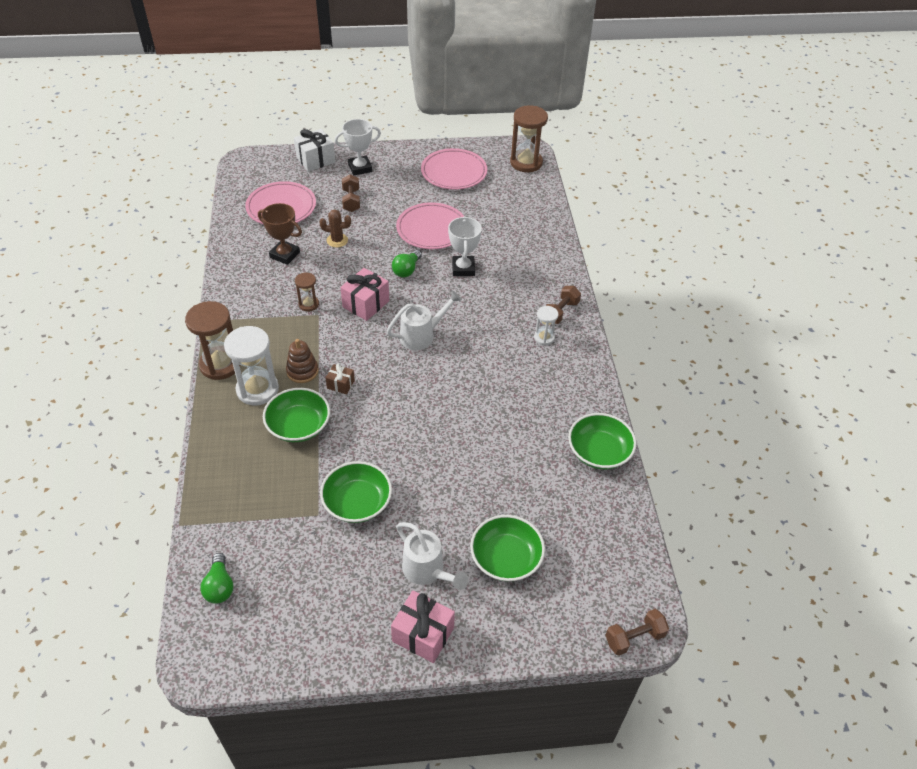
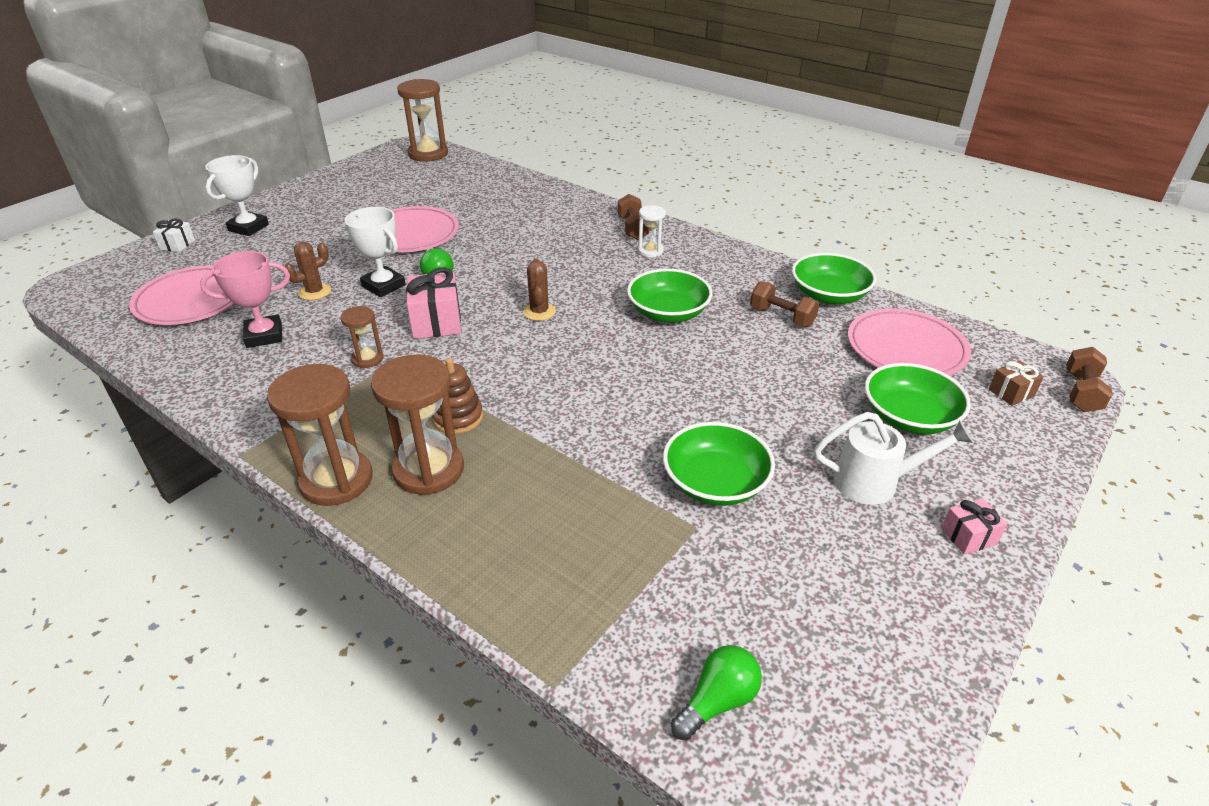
camera: 45 degrees left, 10 degrees down
(219, 586) = (717, 701): green light bulb -> green light bulb turned 75 degrees counterclockwise
(257, 389) = (428, 470): white hourglass -> brown hourglass
(285, 255) = (264, 336): brown trophy -> pink trophy
(298, 426) = (536, 466): green bowl -> green bowl (668, 313)
(316, 160) = (177, 245): white gift -> white gift, size x0.56
(340, 384) = (522, 400): brown gift -> brown gift (1011, 393)
(351, 200) = (280, 255): brown dumbbell -> brown dumbbell (781, 317)
(422, 335) = (539, 312): white watering can -> brown cactus
(423, 634) = (968, 536): pink gift -> pink gift, size x0.56
(454, 172) = (365, 188): pink plate -> pink plate (906, 348)
(463, 268) = (494, 245): white trophy -> white trophy (383, 286)

